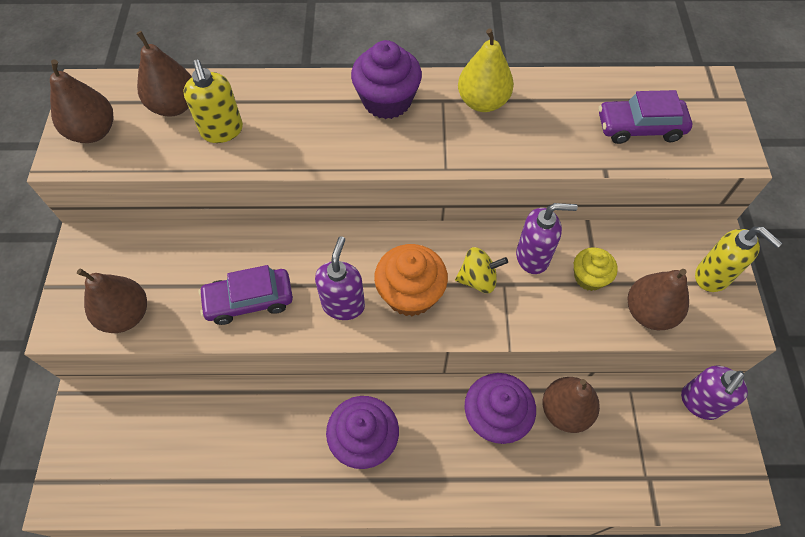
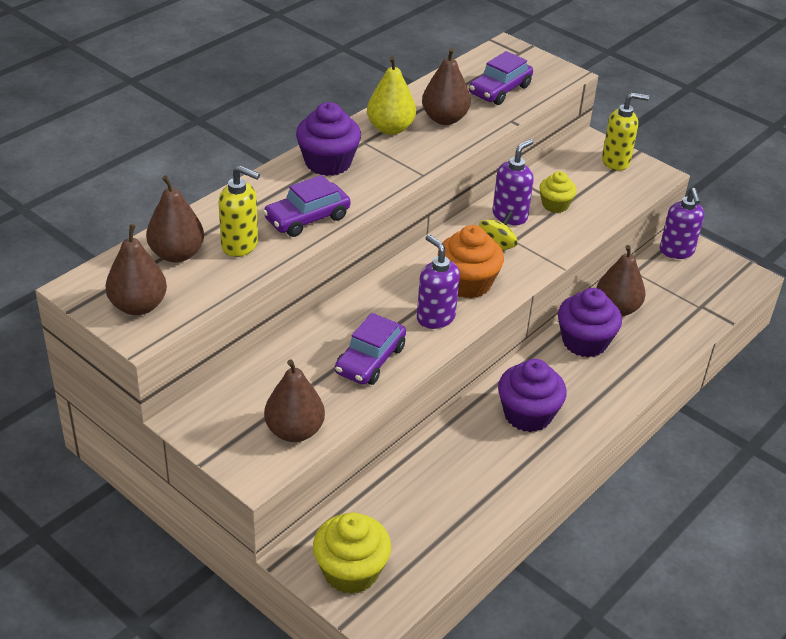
camera: 50 degrees left, 20 degrees down
(94, 446) = (351, 571): none -> yellow cupcake
(299, 143) = (307, 218): none -> purple car
(649, 312) = (609, 200): brown pear -> brown pear (444, 119)

